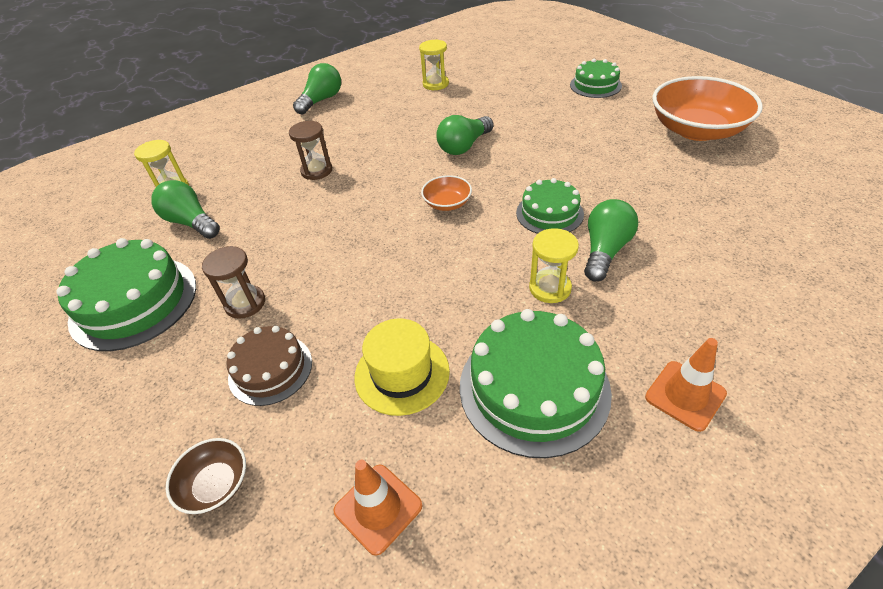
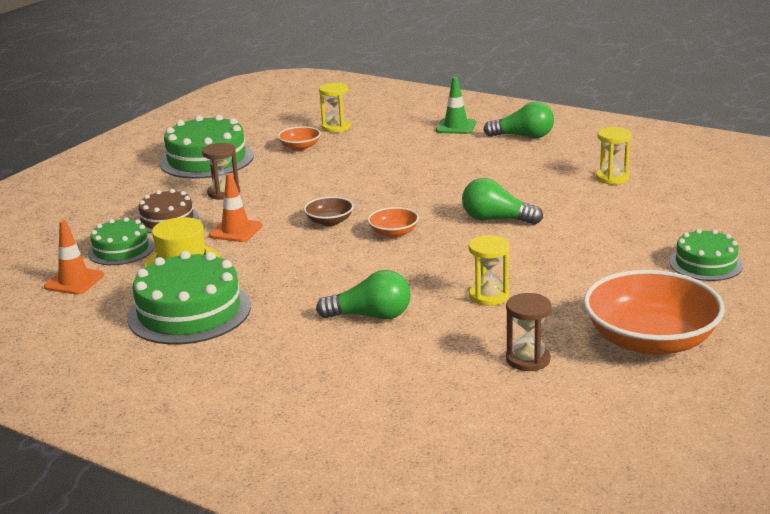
camera: 65 degrees right, 20 degrees down
(191, 222) = (300, 147): green light bulb -> orange bowl
(215, 484) = (76, 231): brown bowl -> brown bowl (329, 221)
(261, 125) = (456, 127): none -> green traffic cone
(317, 171) = (402, 169): brown hourglass -> brown hourglass (528, 359)
(549, 213) = (411, 281): green cake -> green cake (121, 250)
(550, 288) = (303, 299): yellow hourglass -> yellow hourglass (489, 296)
(685, 395) = (207, 373): orange traffic cone -> orange traffic cone (236, 231)

